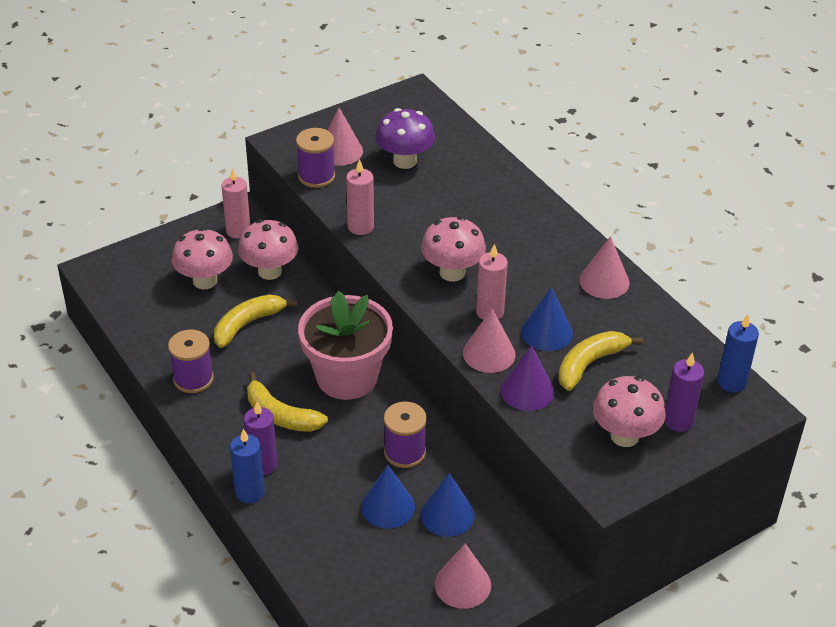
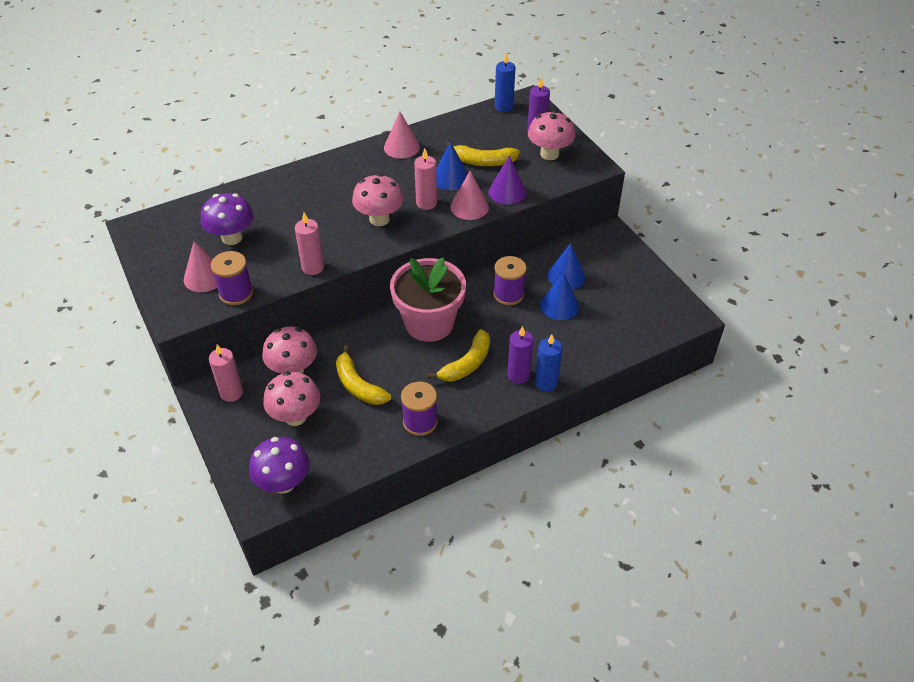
camera: 85 degrees left, 5 degrees up
(120, 283) = (283, 483): none -> purple mushroom
(462, 584) = (625, 272): pink cone -> none
(590, 364) = (483, 162): yellow banana -> yellow banana turned 45 degrees counterclockwise

